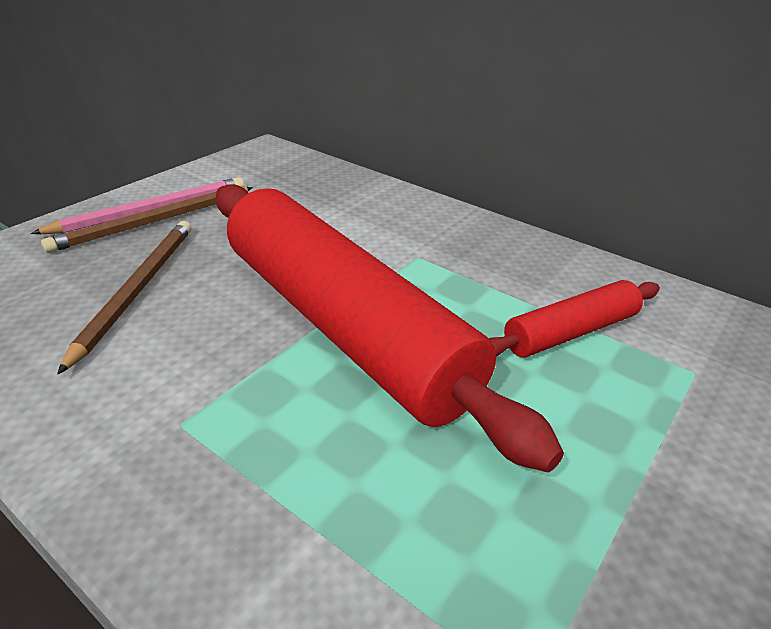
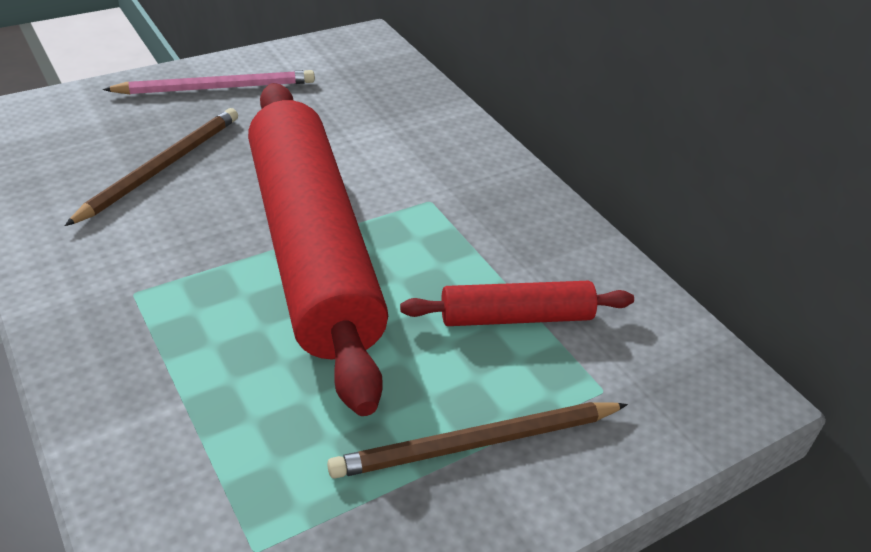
camera: 20 degrees right, 5 degrees up
(153, 222) = (211, 101): brown pencil -> brown pencil (476, 443)

